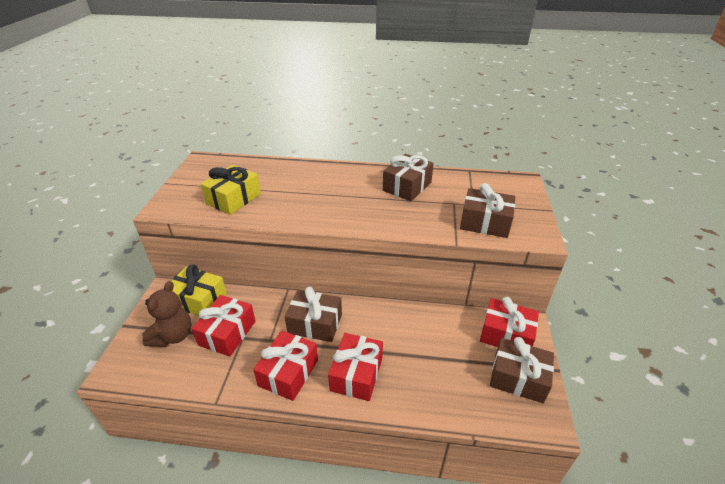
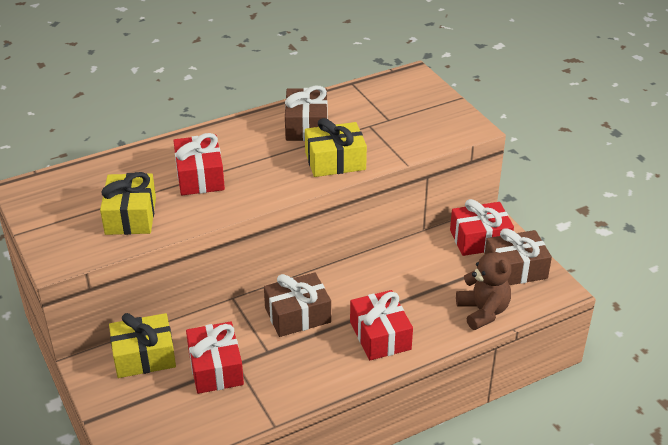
camera: 35 degrees left, 0 degrees up
(173, 336) = (158, 400): brown teddy bear -> brown teddy bear (483, 311)
(288, 372) = (316, 367): red gift -> red gift (200, 176)
(402, 218) = (335, 161): none -> yellow gift
(485, 223) = (415, 134): brown gift -> none

